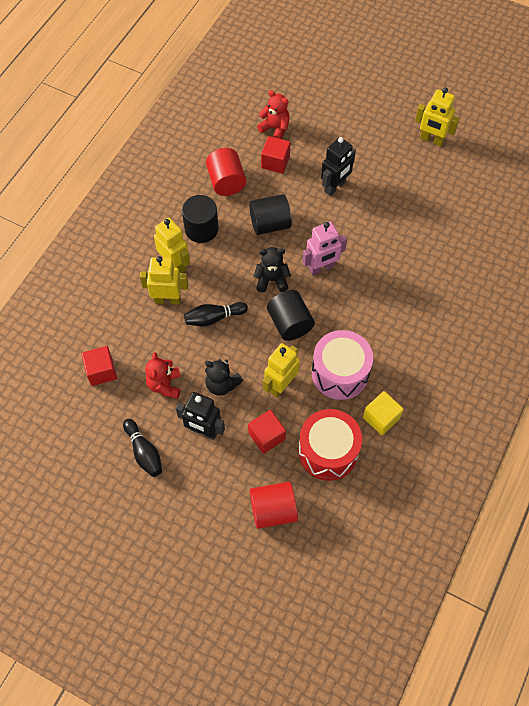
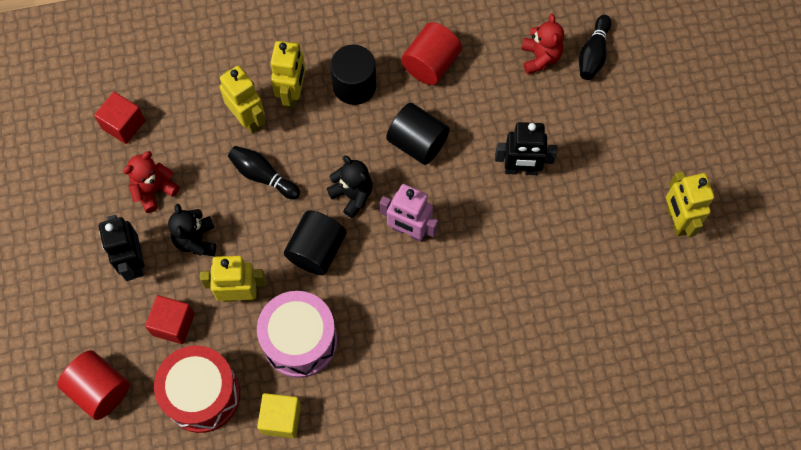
camera: 50 degrees right, 5 degrees up
(144, 452) = (70, 228): black bowling pin -> black bowling pin (593, 54)
(275, 162) = (498, 90): red cube -> none

